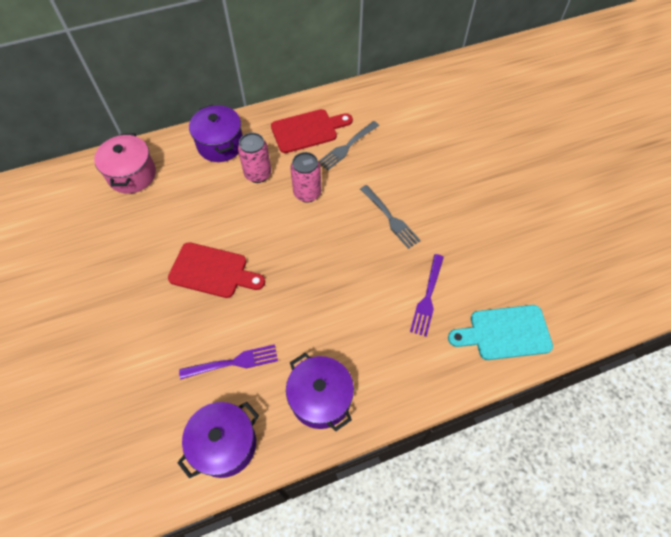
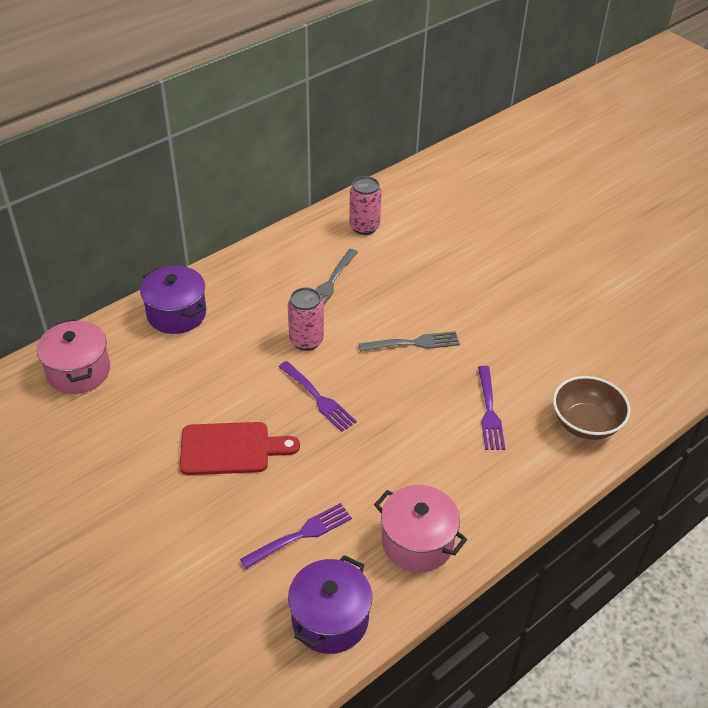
camera: 20 degrees left, 15 degrees down
(258, 174) = (238, 334): pink can -> pink can (364, 227)
(295, 246) = (317, 398): none -> purple fork
(307, 130) = (276, 275): red cutting board -> none
(320, 398) = (417, 542): purple pot -> pink pot
(390, 218) = (412, 343): grey fork -> grey fork turned 45 degrees counterclockwise
(505, 333) = (585, 423): turquoise cutting board -> brown bowl

